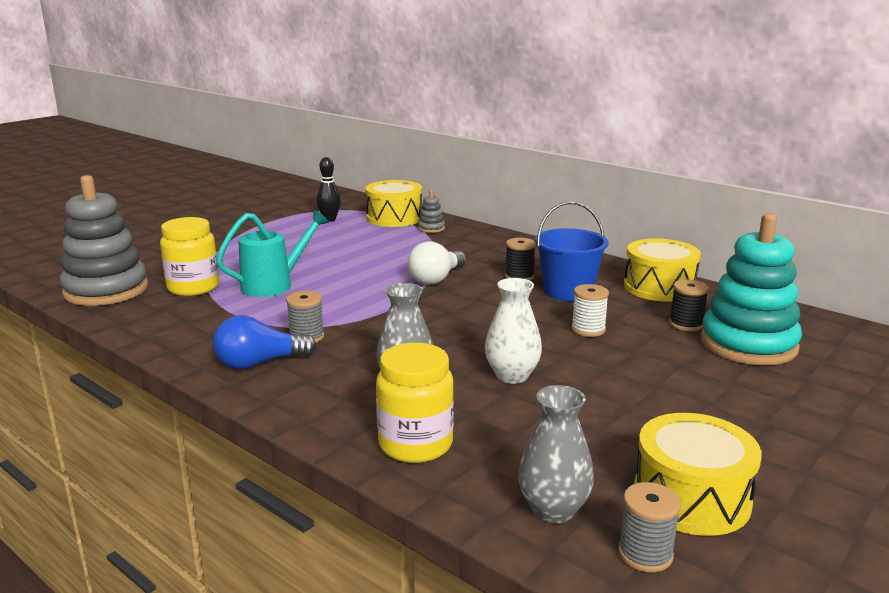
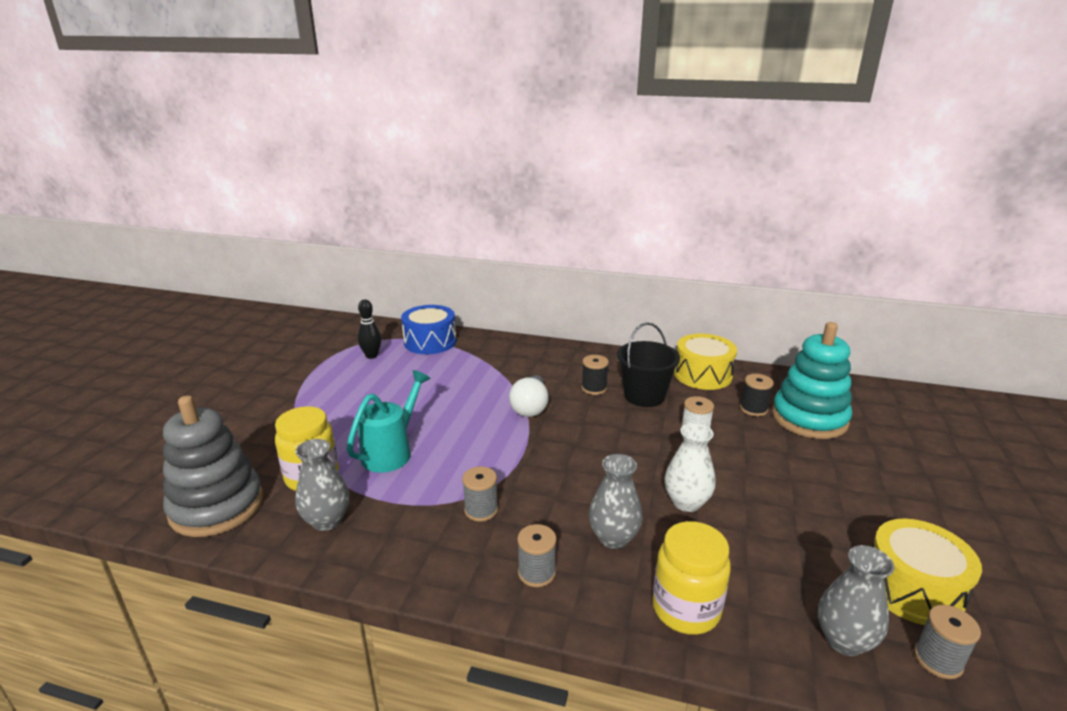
camera: 25 degrees left, 5 degrees up
(175, 316) = (327, 521): none -> grey vase
(260, 363) = (467, 557): blue light bulb -> none
(307, 387) = (536, 573): none -> grey spool
(394, 218) = (430, 342): yellow drum -> blue drum
(431, 228) = (473, 348): grey stacking toy -> none
(568, 292) = (644, 396): blue bucket -> black bucket

